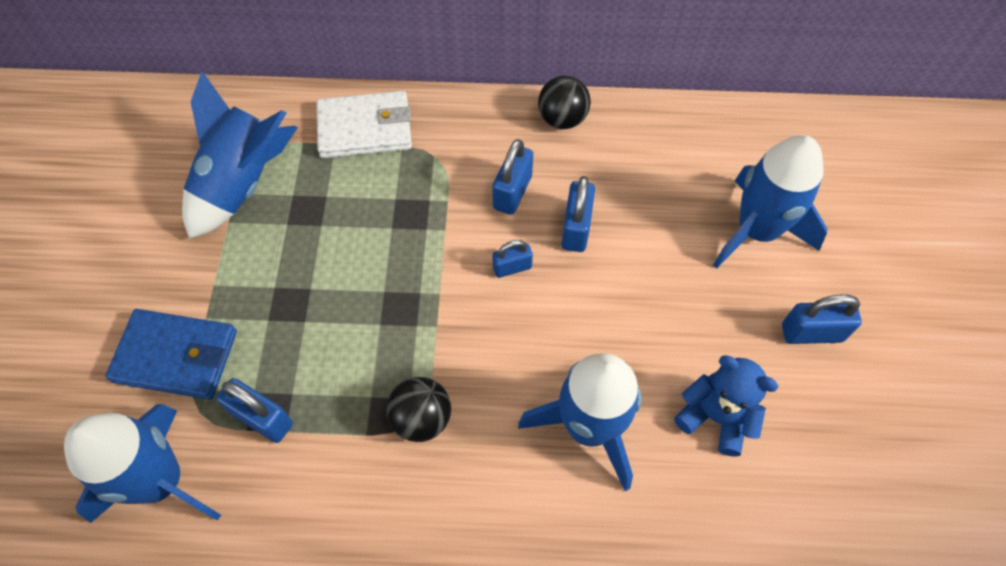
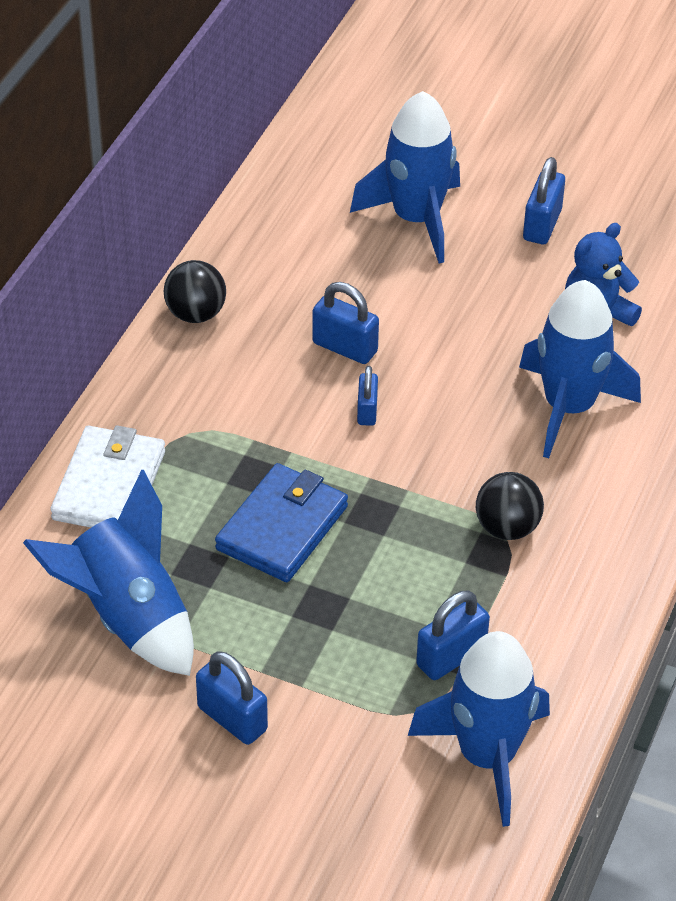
camera: 70 degrees left, 15 degrees down
(176, 356) = (340, 720): blue wallet -> blue wallet (282, 528)
(512, 192) = (272, 383): blue padlock -> blue padlock (232, 718)

